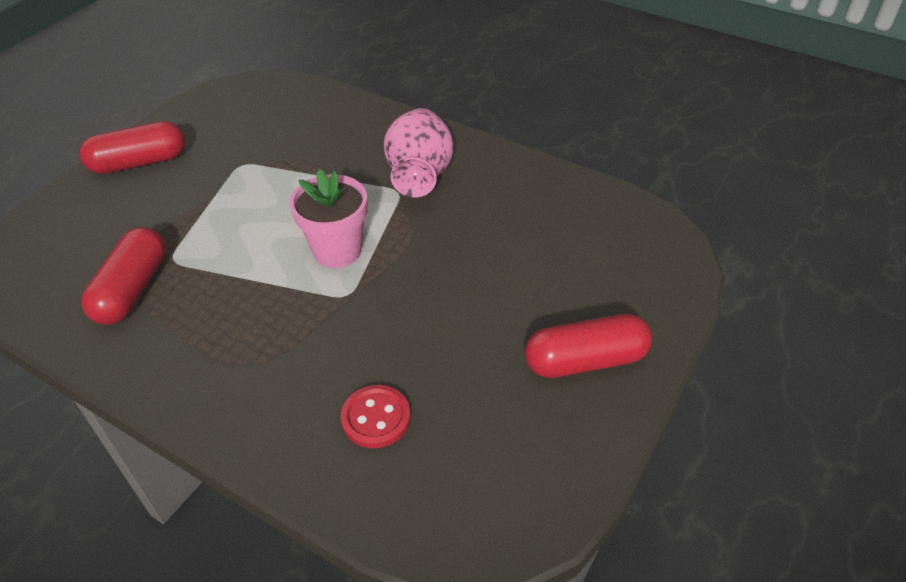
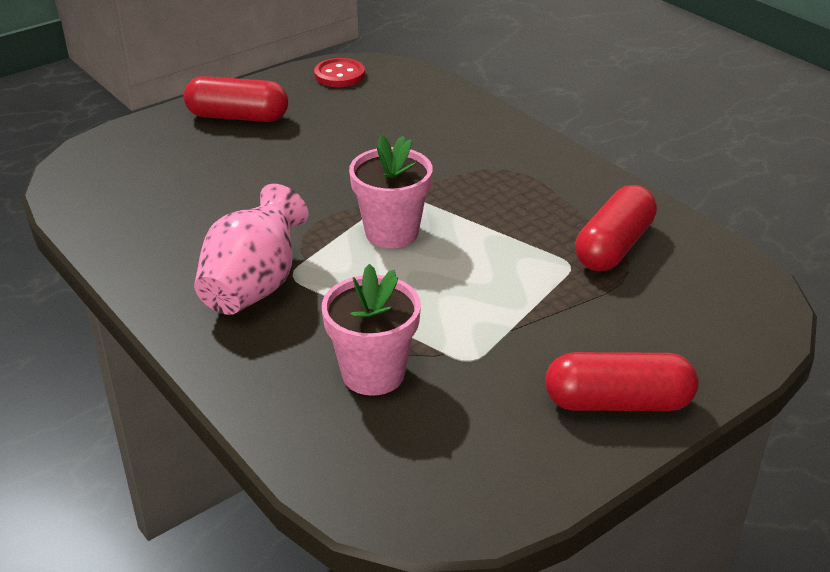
camera: 160 degrees left, 10 degrees down
(304, 141) = (373, 374): none -> pink flower pot
(376, 418) = (416, 122): red button -> red button (339, 75)

